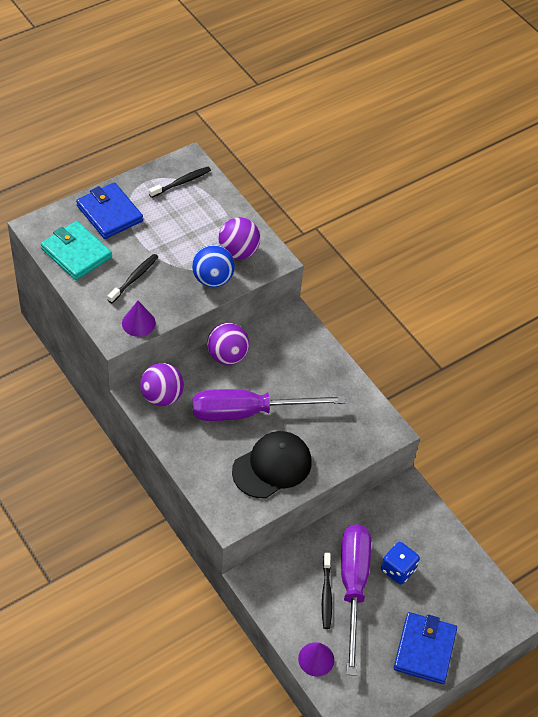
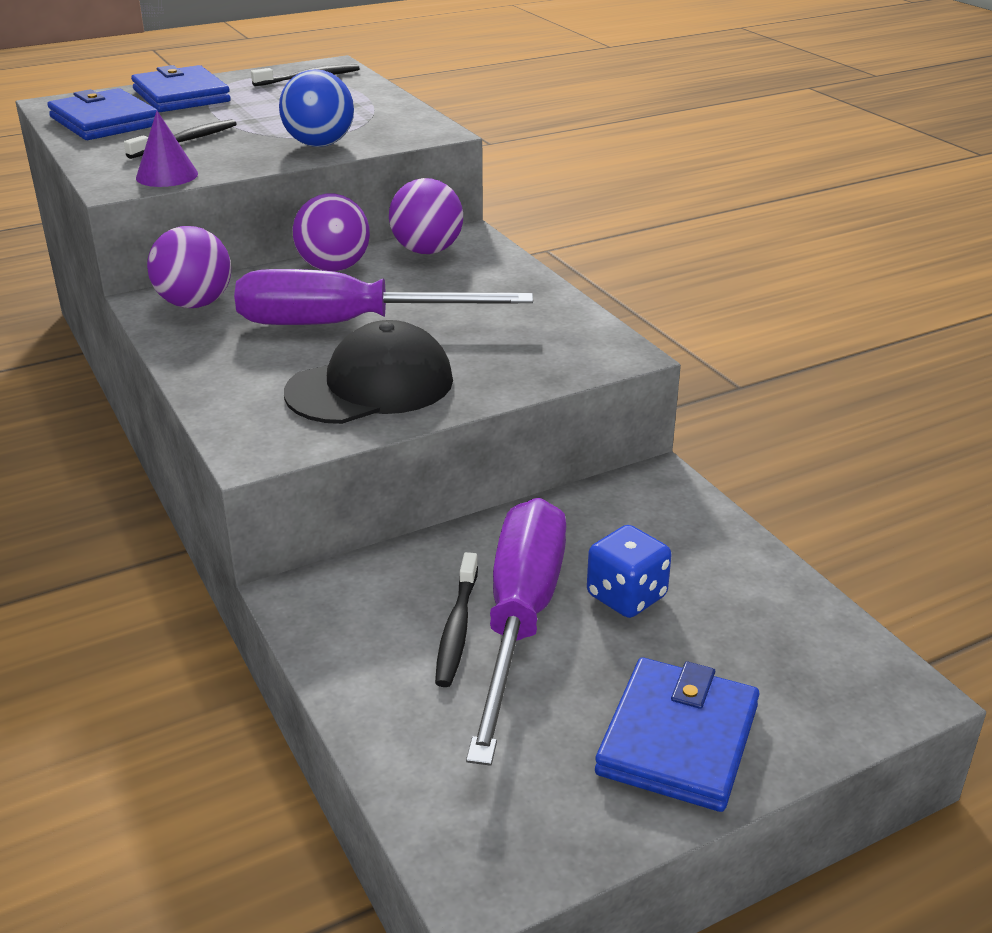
camera: 10 degrees right, 20 degrees down
(76, 253) = (105, 121): turquoise wallet -> blue wallet
(238, 251) = (375, 125): purple ball -> purple ball (427, 251)
(316, 659) = (405, 742): purple cone -> none

